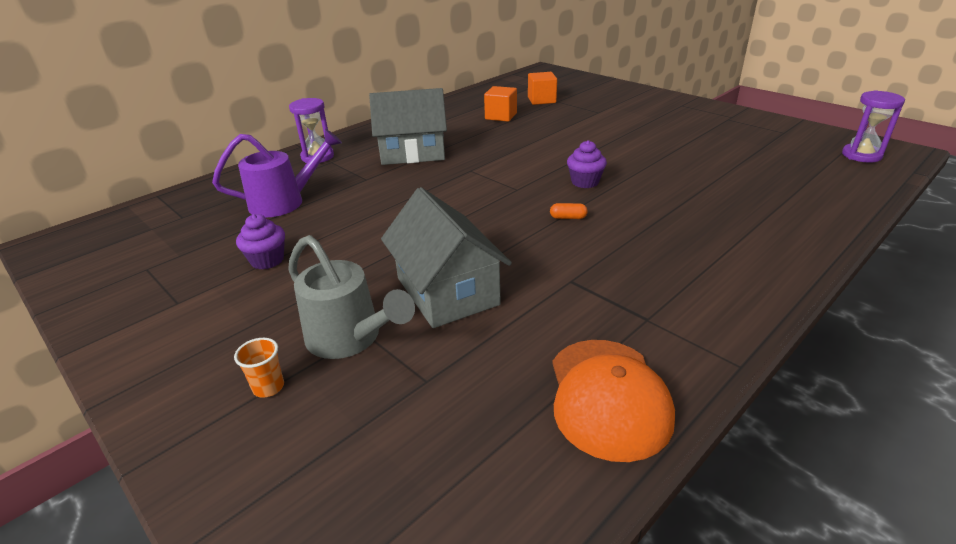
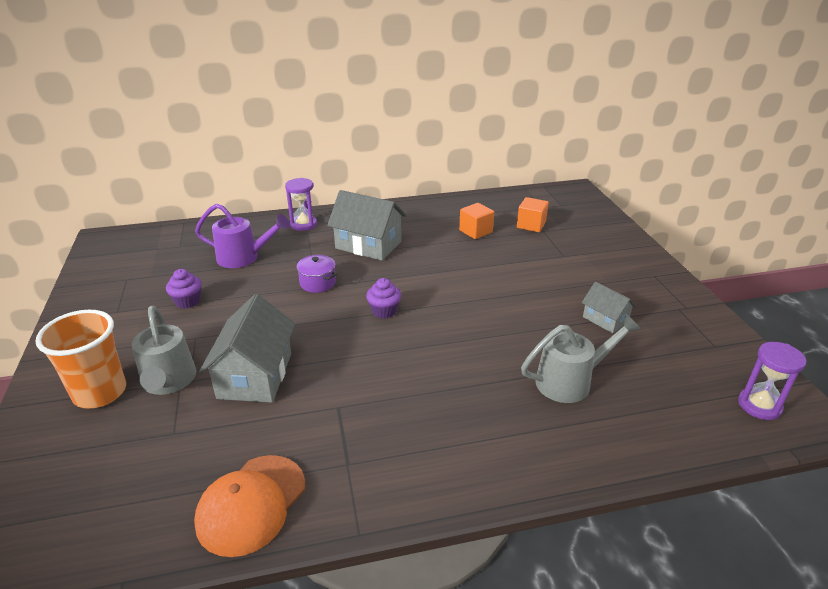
camera: 30 degrees right, 0 degrees up
(268, 387) = (100, 393): orange cup -> orange cup, size x2.46
(403, 196) = (317, 283): none -> purple pot
(568, 218) = (403, 352): orange capsule -> none
(585, 182) = (458, 325): purple cupcake -> purple cupcake (384, 311)
(690, 141) = (605, 319): none -> grey house
(728, 187) = (571, 381): none -> grey watering can

